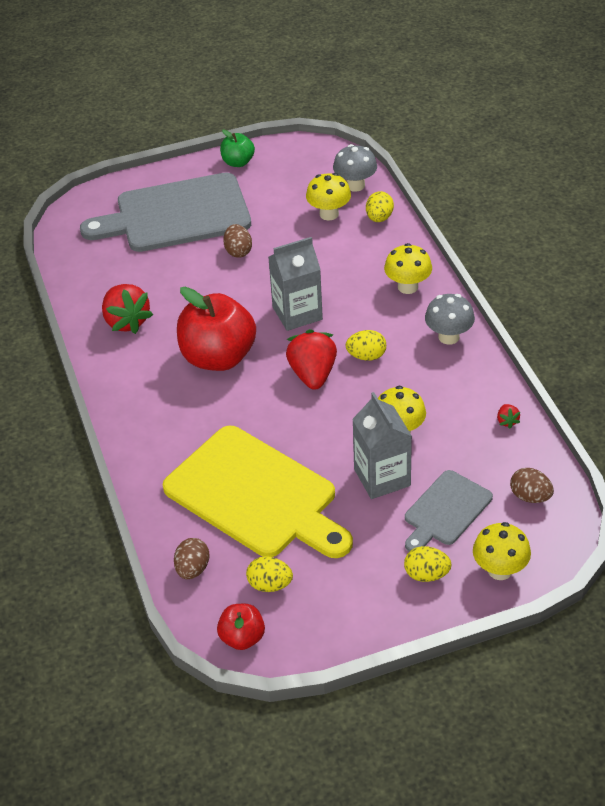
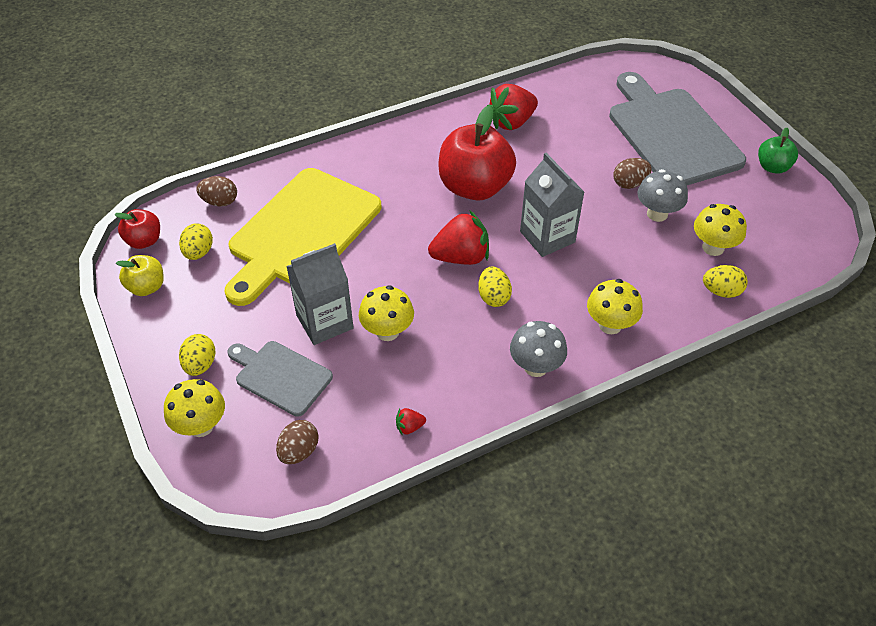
camera: 80 degrees right, 5 degrees up
(314, 629) = (147, 287): none -> yellow apple
(355, 185) = (772, 266): grey mushroom -> grey mushroom (657, 214)

